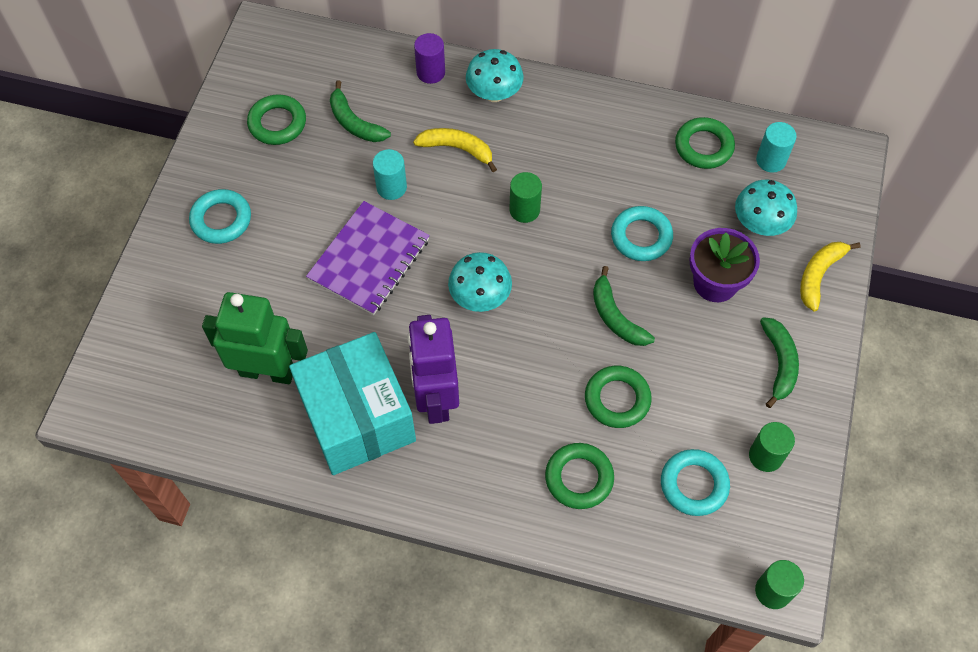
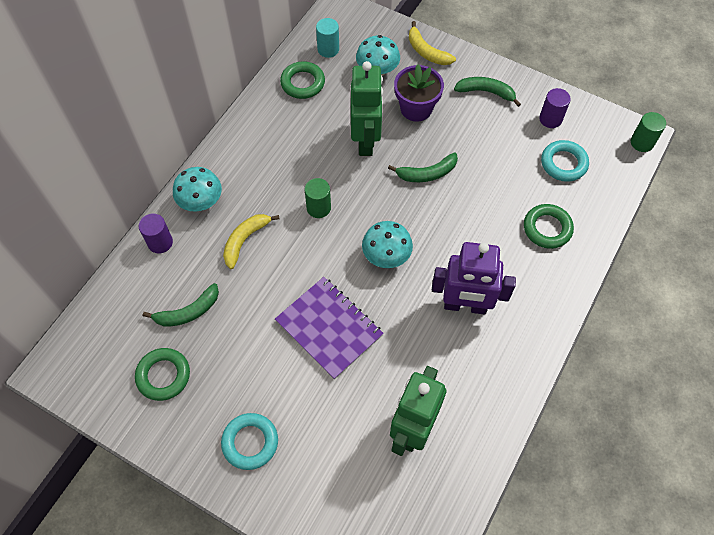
camera: 75 degrees left, 0 degrees up
(358, 418) = (470, 365): turquoise box -> none
(391, 187) = (265, 297): turquoise cylinder -> none
(617, 399) = (492, 190): green ring -> none
(641, 237) = (366, 141): turquoise ring -> green robot
(765, 456) = (550, 119): green cylinder -> purple cylinder

